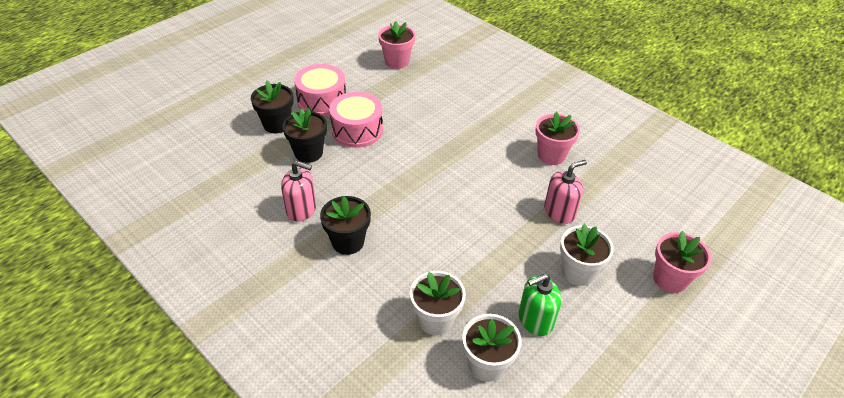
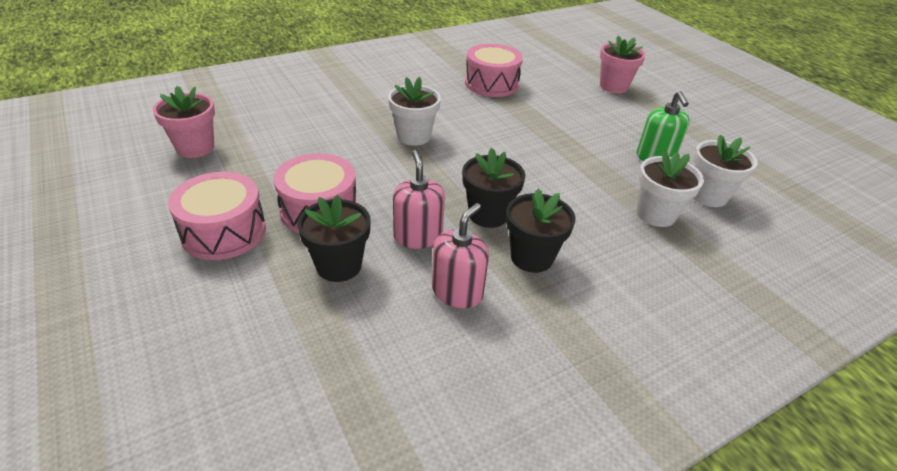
camera: 75 degrees left, 5 degrees down
(277, 124) = (244, 291): black flower pot -> black flower pot (488, 215)
(551, 155) = (445, 94): pink flower pot -> none
(559, 212) = (525, 111): pink soap dispenser -> pink soap dispenser (418, 236)
(578, 272) = (601, 122): white flower pot -> white flower pot (414, 136)
(595, 181) = (491, 84): none -> pink drum

